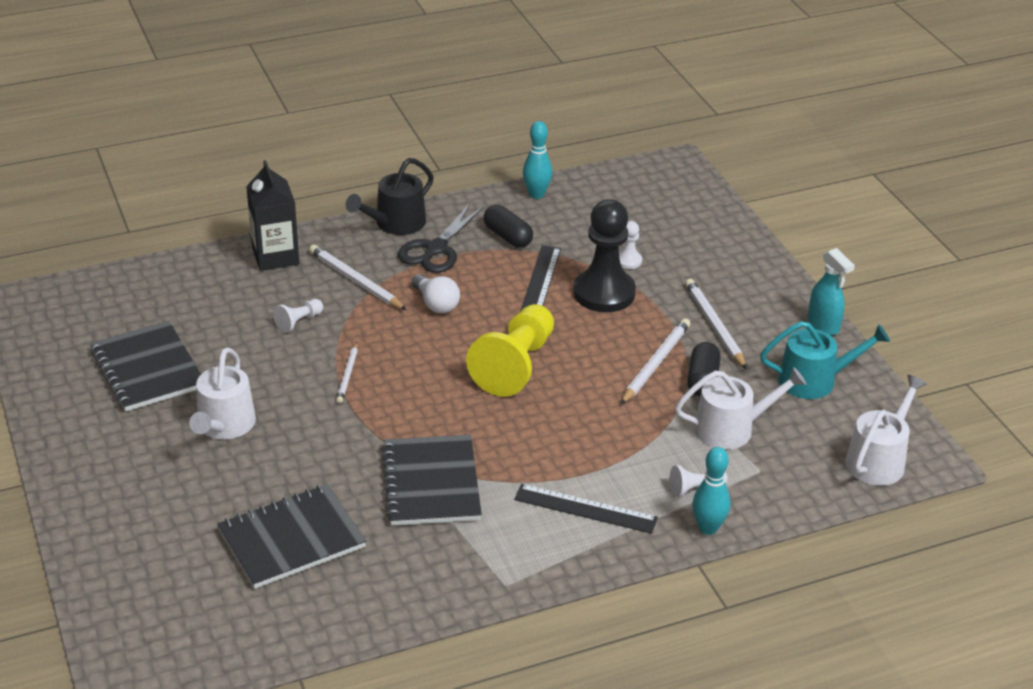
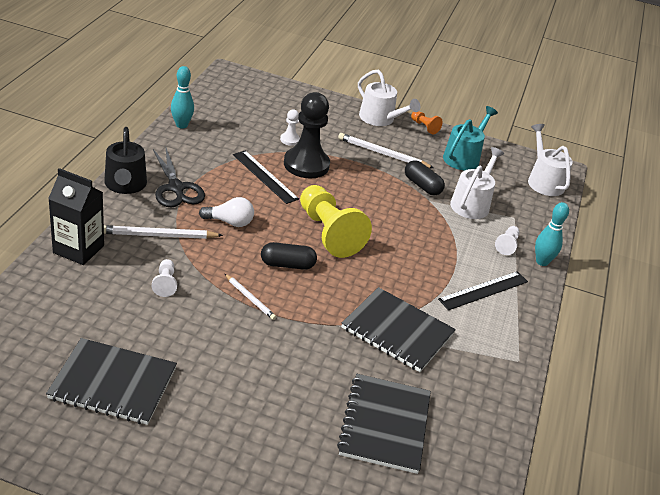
camera: 55 degrees left, 0 degrees up
(224, 425) = (229, 384): white watering can -> white watering can (380, 119)
(507, 237) = (205, 159): black capsule -> black capsule (287, 265)
(655, 363) = (389, 190): white pencil -> none
(823, 325) = (424, 127): turquoise spray bottle -> orange pawn

